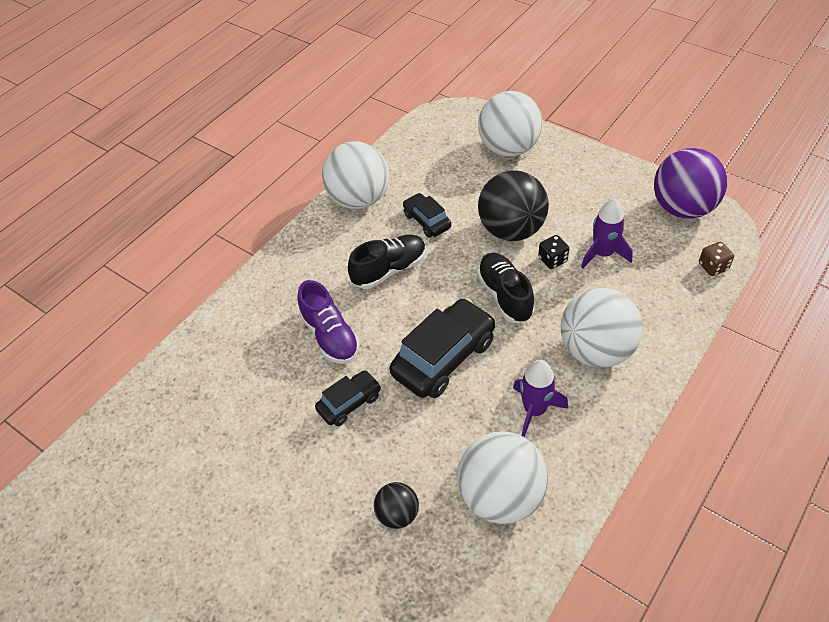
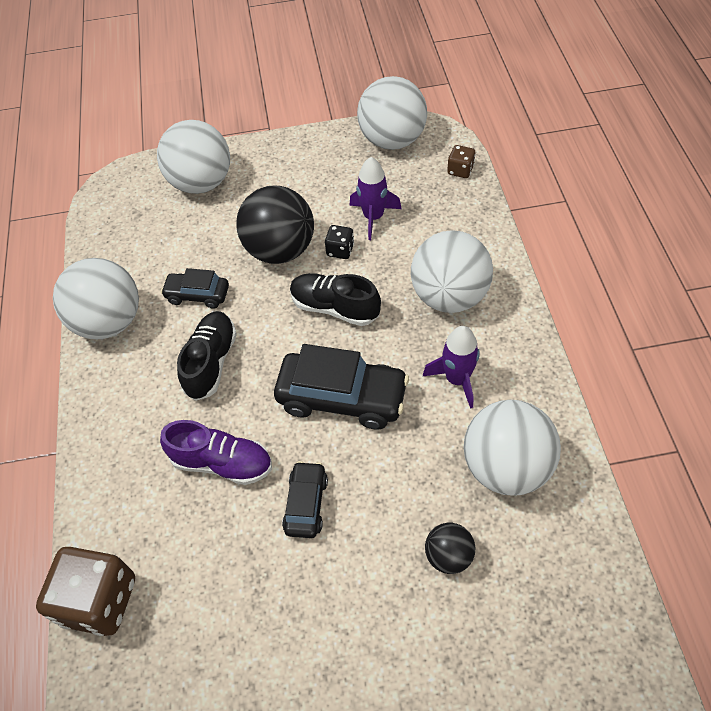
camera: 45 degrees left, 5 degrees up
(189, 355) = (99, 600): none -> brown dice
(444, 357) = (342, 398): black car -> black car turned 105 degrees clockwise
(682, 208) = (392, 140): purple ball -> white ball

